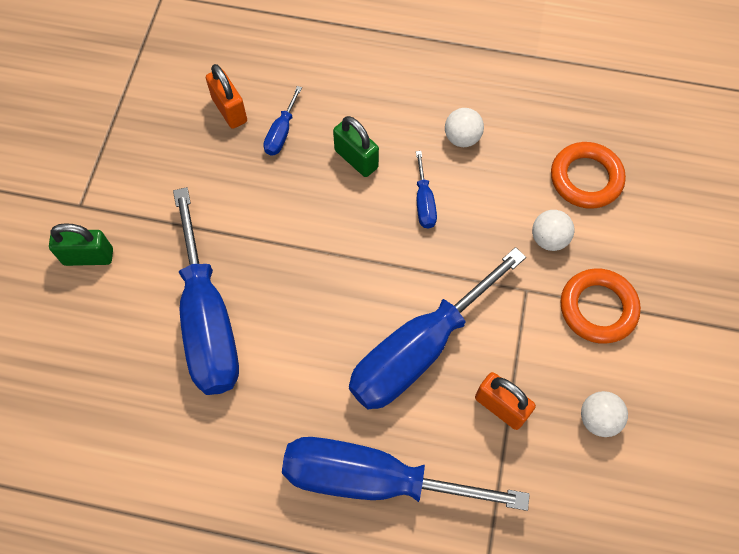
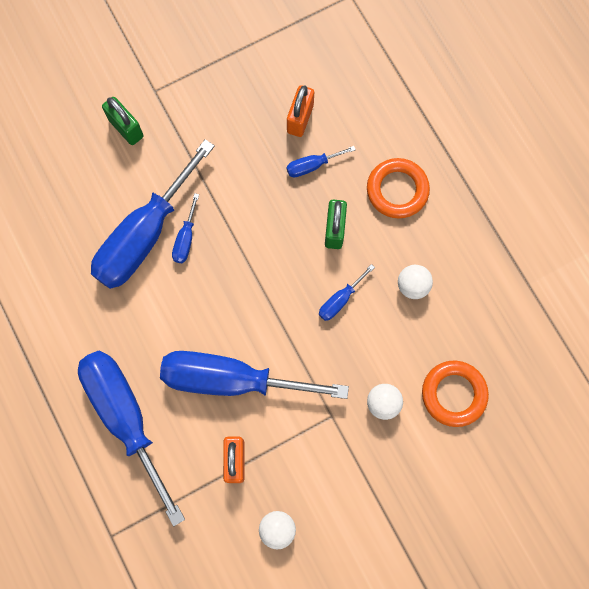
camera: 50 degrees right, 10 degrees up
(247, 286) = (186, 239): none -> blue screwdriver
(598, 308) = (357, 473): orange ring -> orange ring (397, 190)

